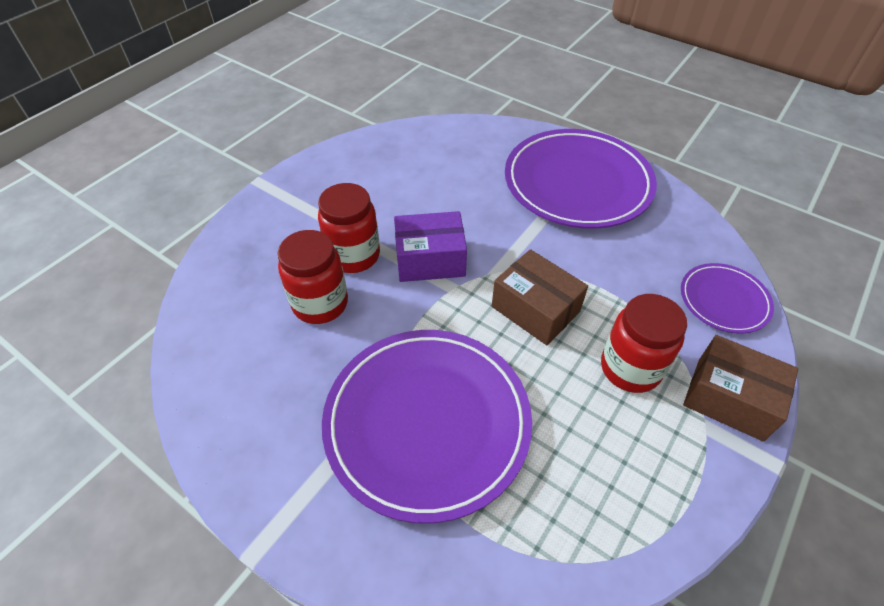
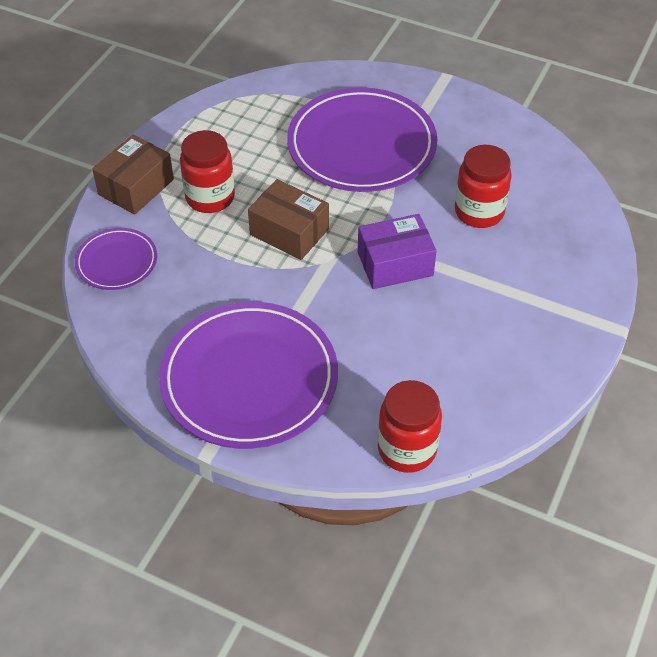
camera: 170 degrees right, 0 degrees up
(354, 255) = (470, 258): red jar -> red jar (407, 449)
(729, 398) = (136, 187): brown box -> brown box turned 75 degrees counterclockwise

